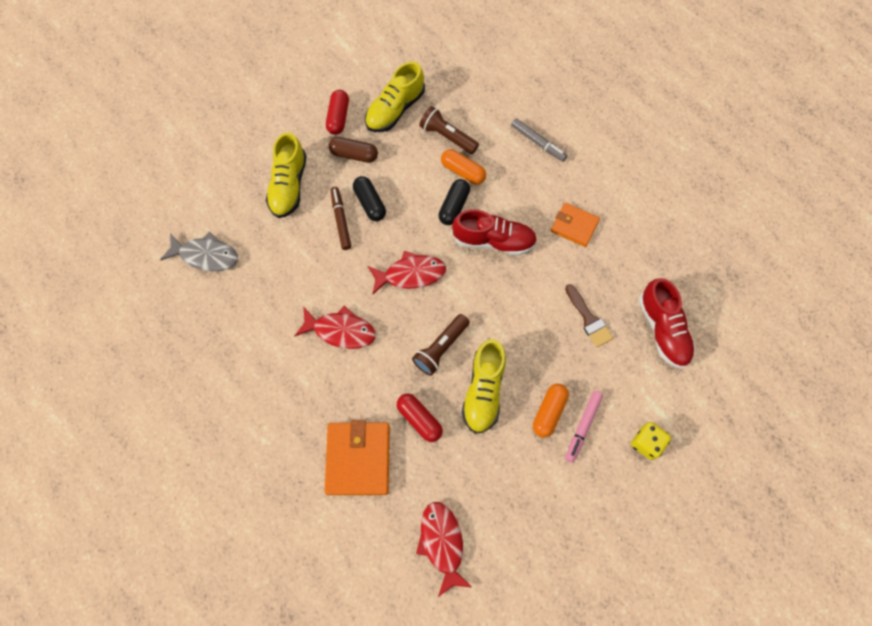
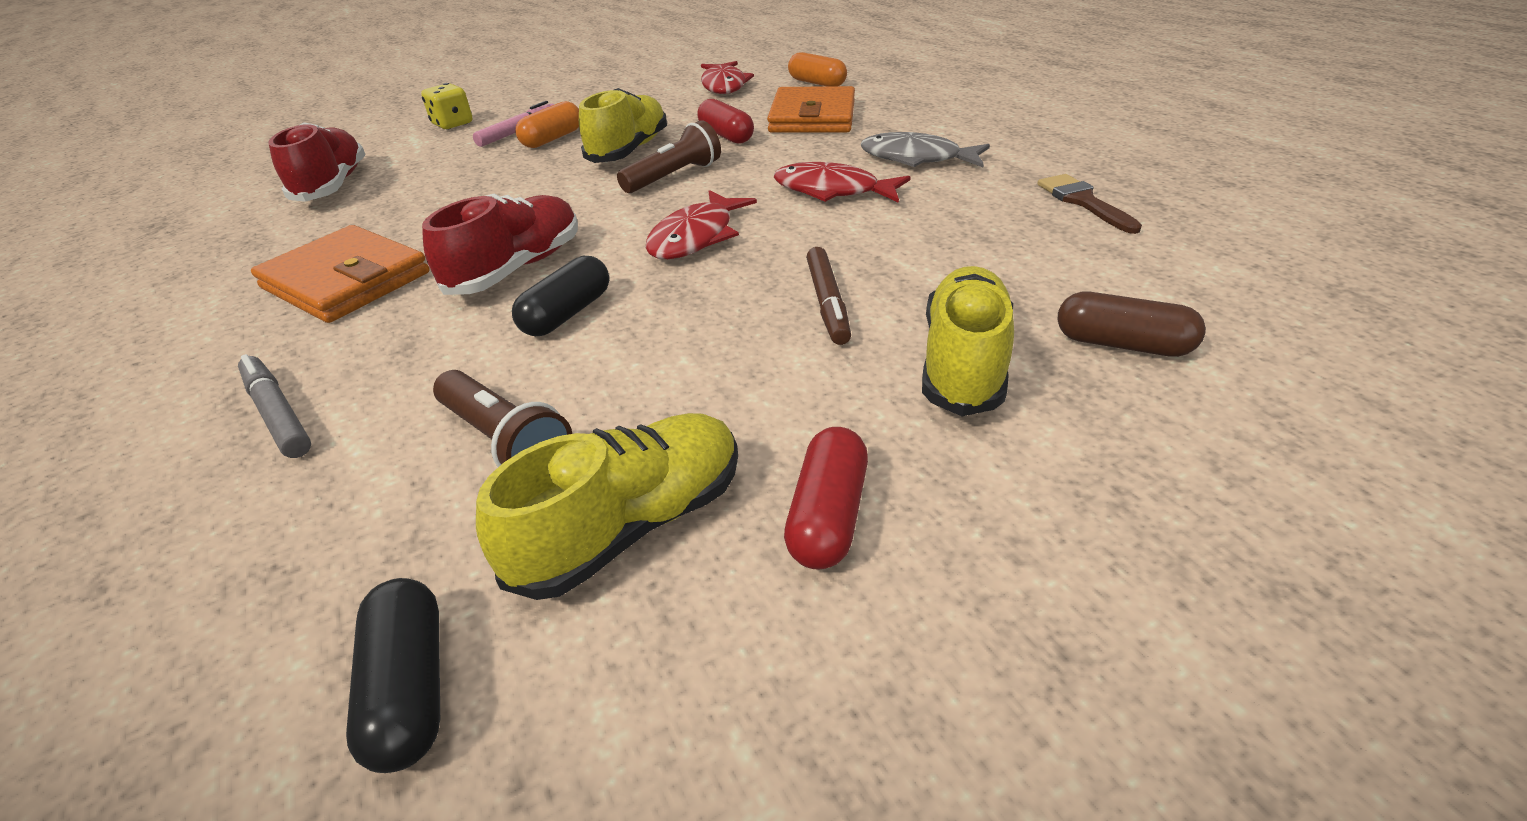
camera: 170 degrees left, 30 degrees down
(206, 255) = (1123, 267): grey fish -> grey fish (916, 158)
(354, 155) = (784, 415): brown capsule -> brown capsule (1122, 344)
(370, 203) = (757, 325): black capsule -> black capsule (410, 687)
(410, 274) = (696, 237): red fish -> red fish turned 60 degrees counterclockwise
(463, 171) = (511, 368): orange capsule -> orange capsule (817, 83)
(493, 241) = (517, 268): red shoe -> red shoe turned 105 degrees clockwise
(574, 226) = (346, 280): orange wallet -> orange wallet, size x1.61
(589, 319) = (430, 194): brown brush -> brown brush (1083, 201)

